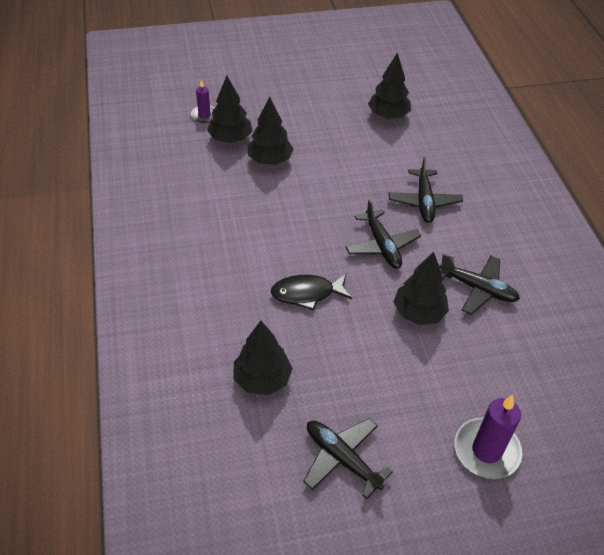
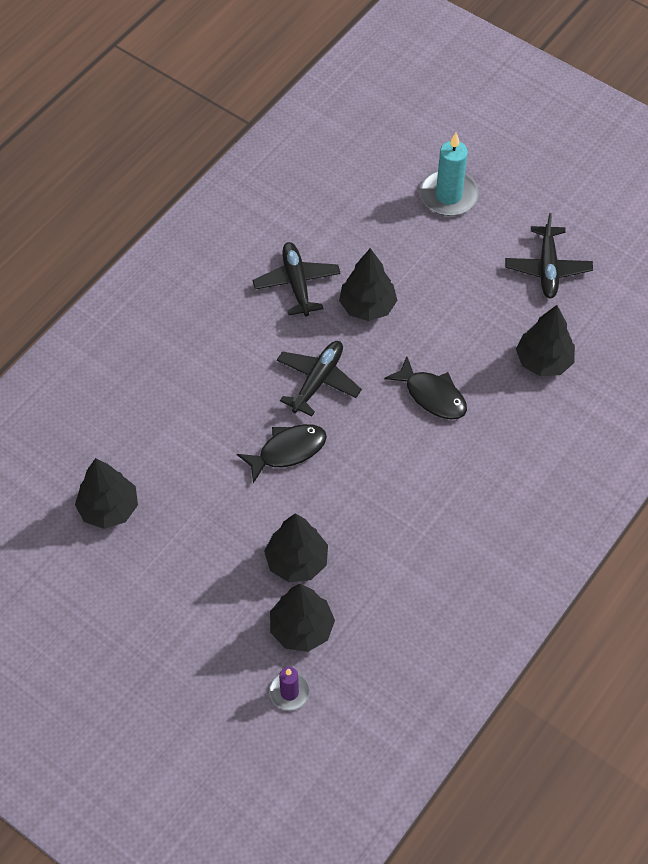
camera: 130 degrees left, 10 degrees up
(345, 200) = (288, 451): none -> black fish
(424, 201) = (223, 387): black plane -> none
(486, 450) = (448, 195): purple candle -> turquoise candle

